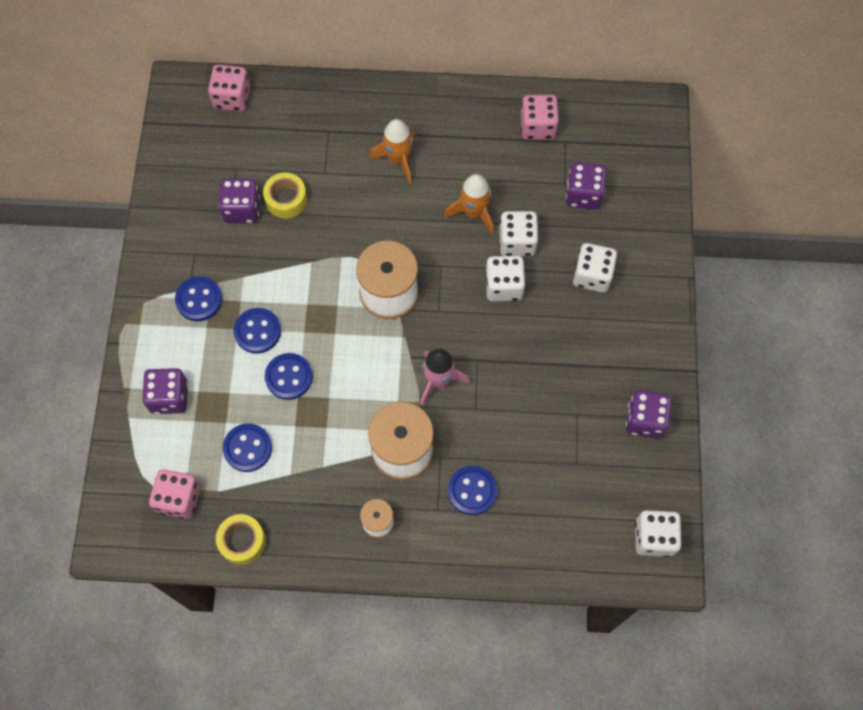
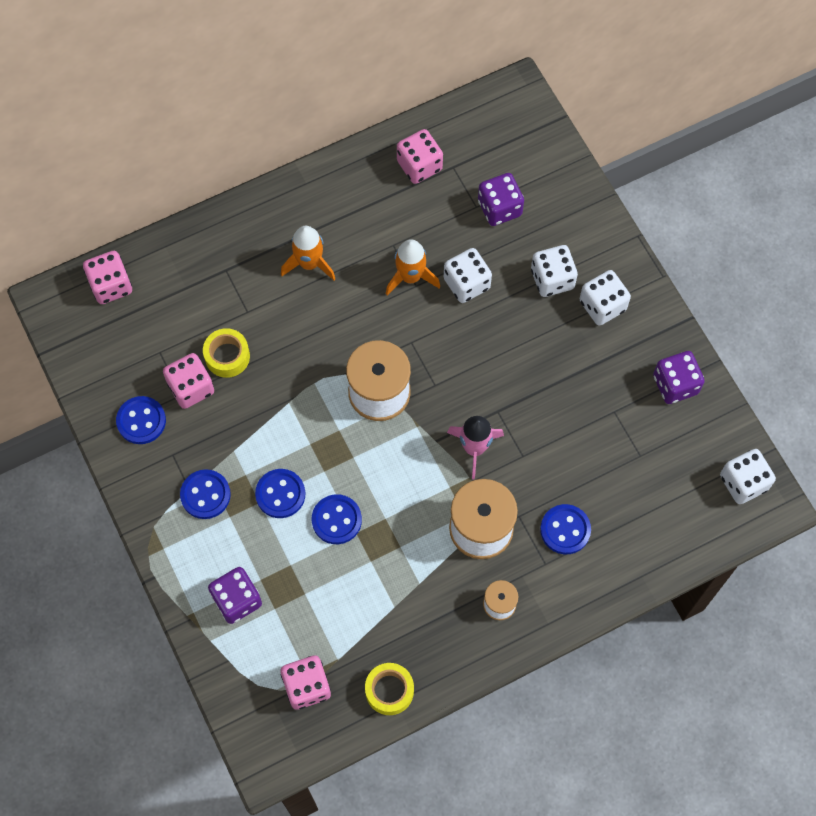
camera: 30 degrees left, 0 degrees up
(242, 209) = (191, 388): purple dice -> pink dice
(247, 448) = (340, 605): blue button -> blue button (141, 421)
(503, 286) = (479, 331): white dice -> white dice (602, 305)

